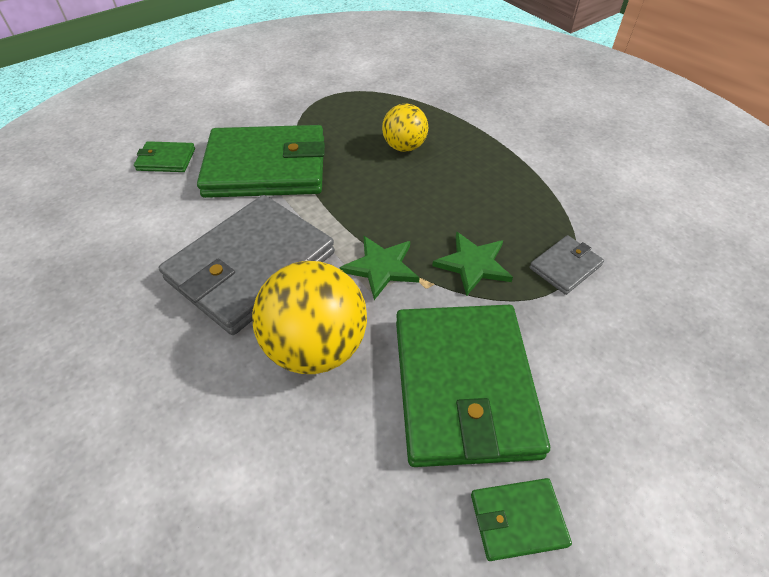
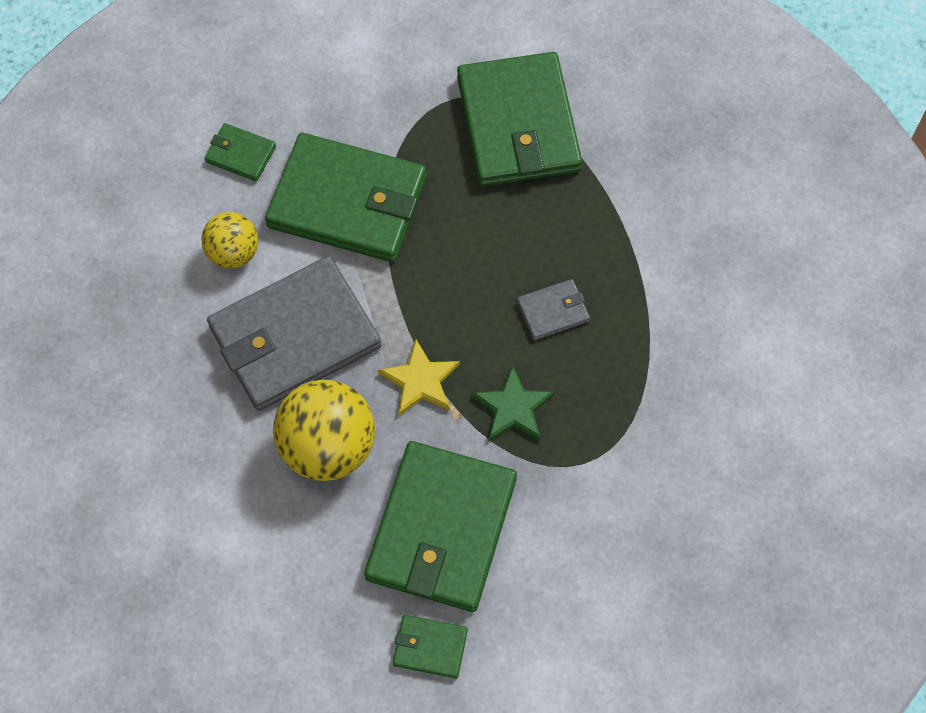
camera: 20 degrees right, 15 degrees up
(378, 99) = (518, 124): none -> green wallet
(381, 267) = (420, 380): green star -> yellow star
(404, 147) = (515, 219): yellow ball -> yellow ball (233, 253)
(565, 267) = (604, 442): grey wallet -> grey wallet (553, 311)

